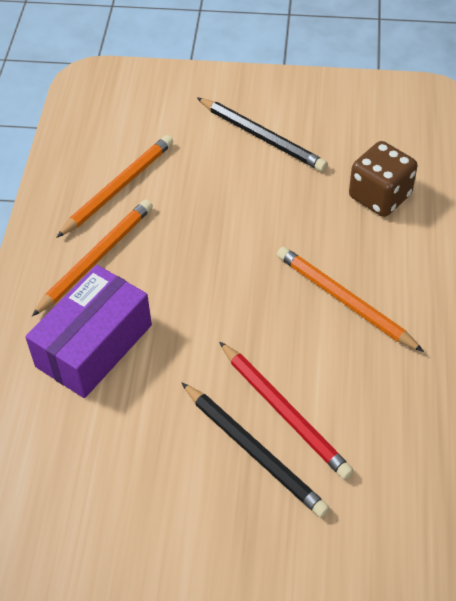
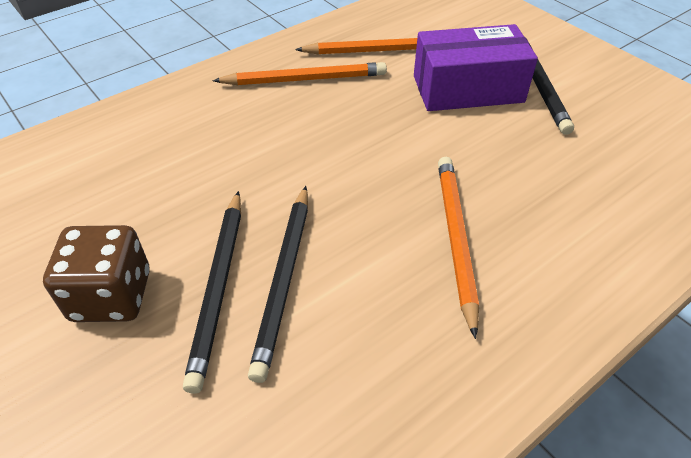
camera: 45 degrees right, 5 degrees down
(94, 345) = (224, 127): purple box -> purple box (468, 89)
(284, 412) = (284, 279): red pencil -> black pencil
(379, 196) = (599, 185): brown dice -> brown dice (111, 296)

